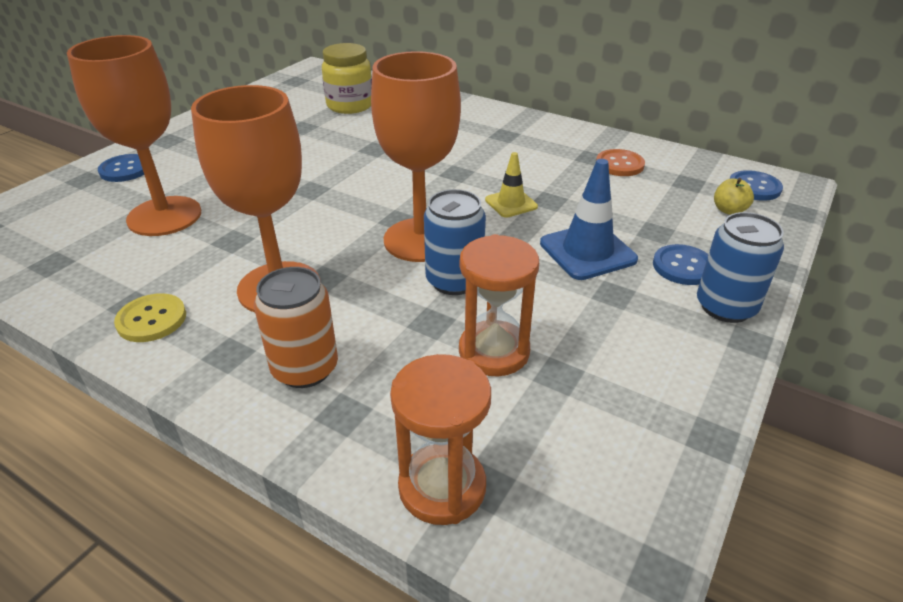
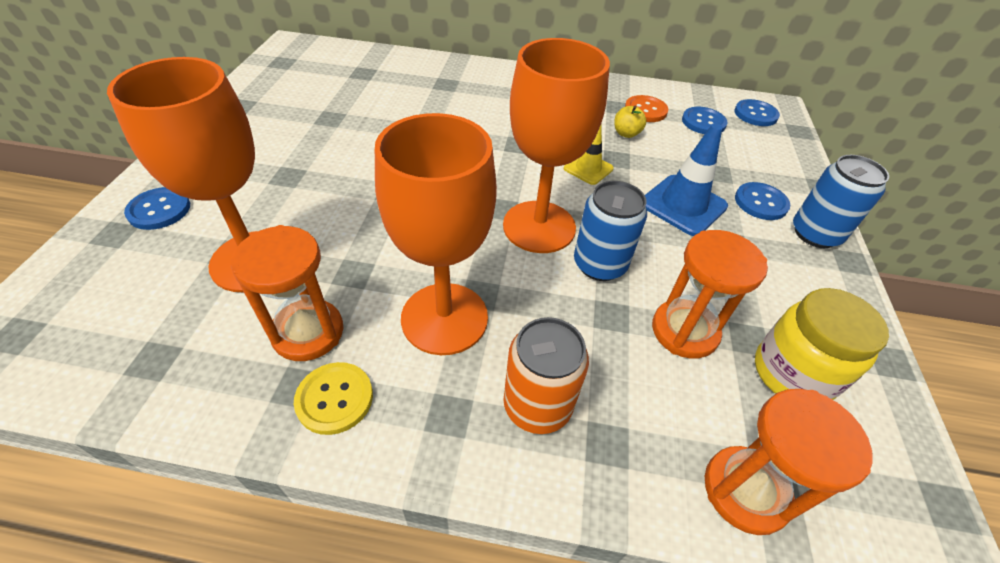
camera: 25 degrees left, 10 degrees up
(167, 272) = (308, 332): none -> orange hourglass
(350, 106) = (362, 85): yellow jar -> yellow jar (792, 373)
(679, 185) = (703, 122): none -> blue button
(729, 210) = (754, 140): yellow apple -> yellow apple (626, 133)

